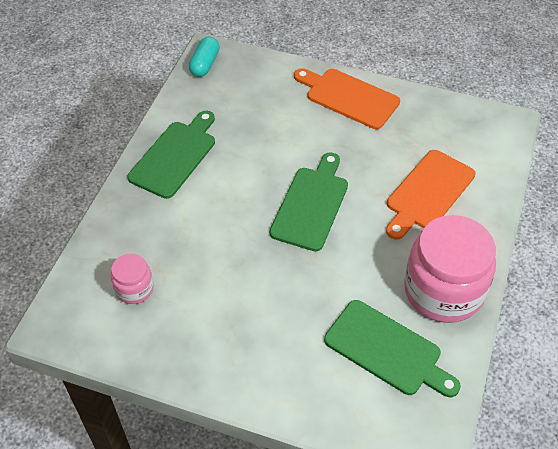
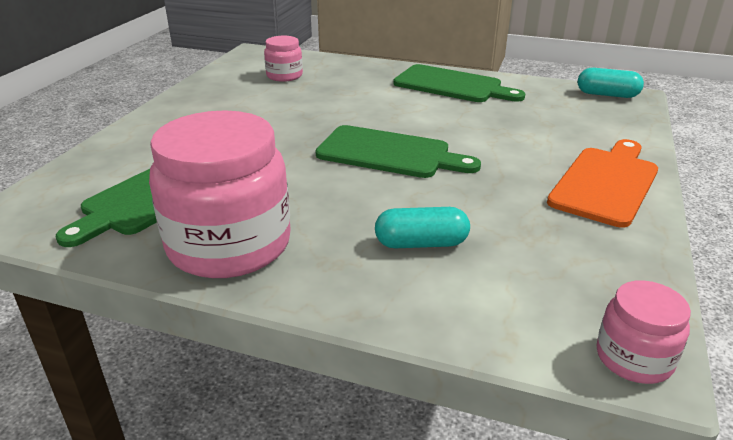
camera: 90 degrees right, 20 degrees down
(428, 192) = (421, 243): orange cutting board -> turquoise capsule
(506, 124) = (634, 358): none -> pink jar

